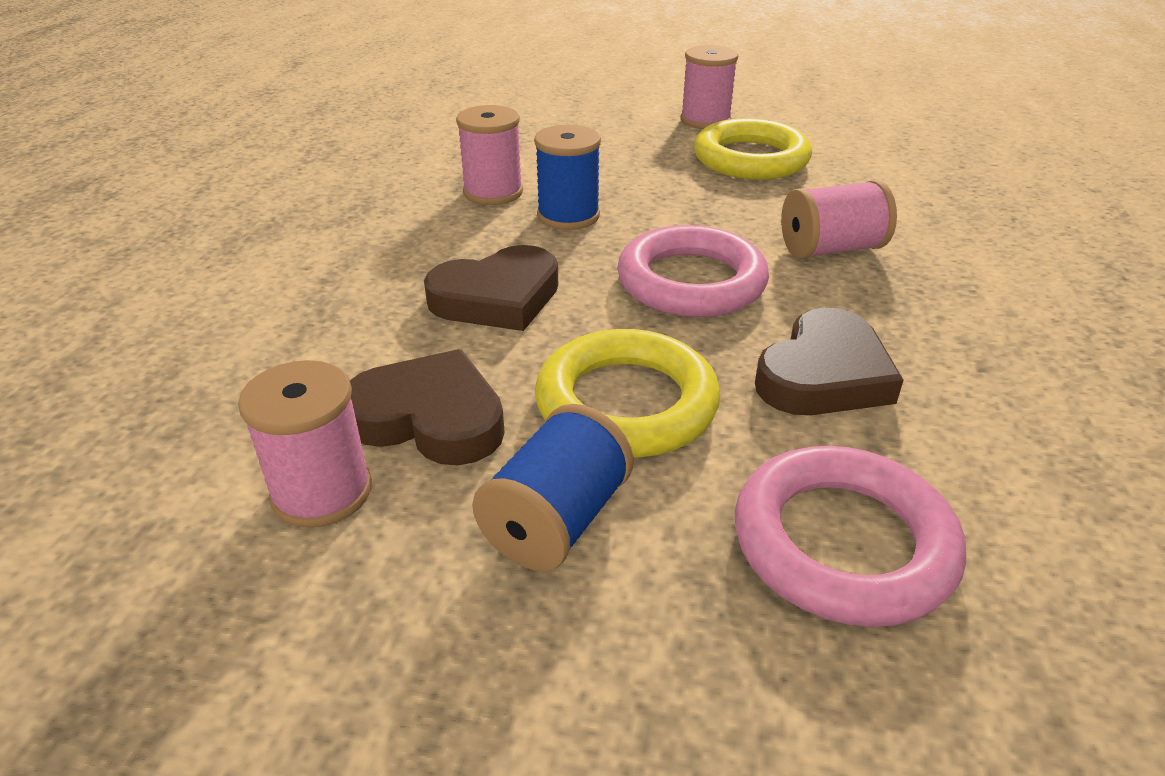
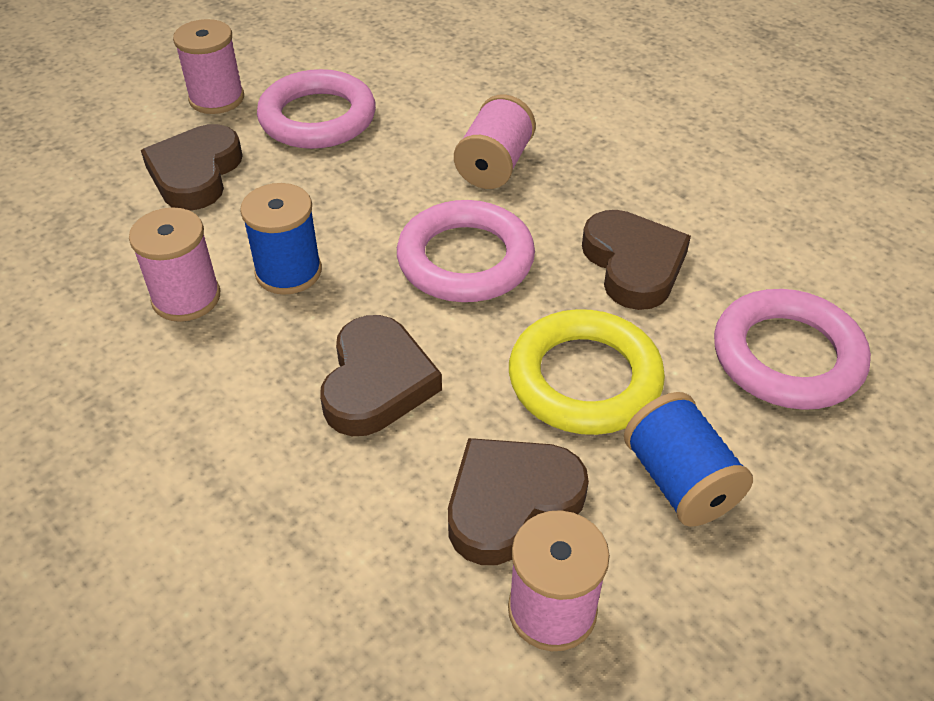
camera: 55 degrees left, 10 degrees up
(618, 145) = (195, 173): none -> brown heart
(750, 159) = (317, 118): yellow ring -> pink ring

